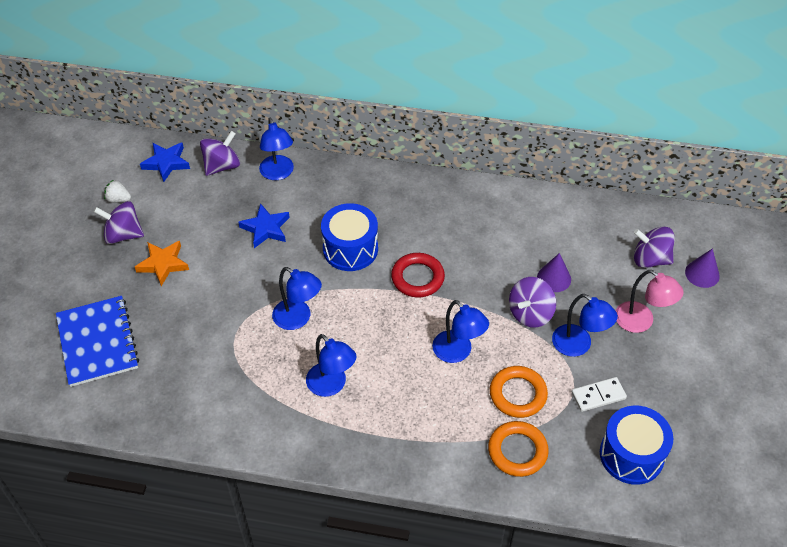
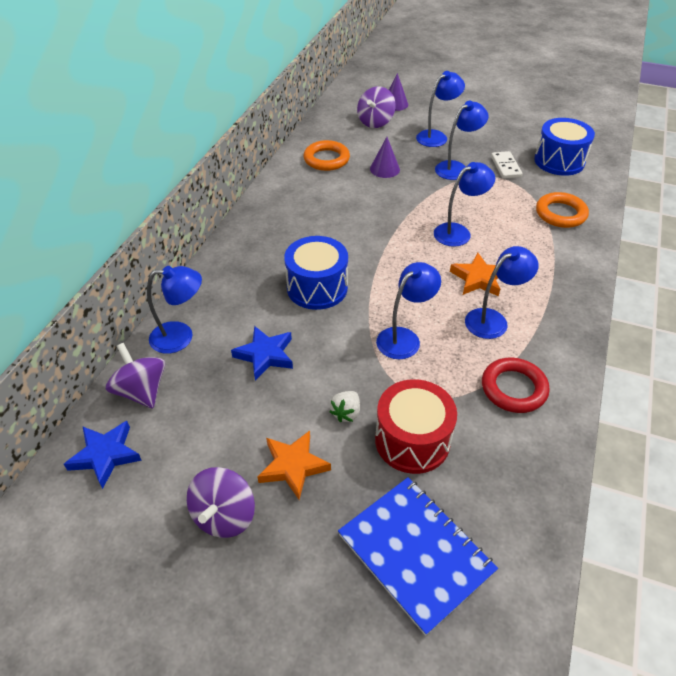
camera: 80 degrees left, 5 degrees down
(97, 342) = (415, 553): blue notebook -> blue notebook turned 60 degrees clockwise
(118, 199) = (151, 521): white strawberry -> white strawberry (346, 413)
(190, 333) = (412, 440): none -> red drum
(387, 372) = (478, 279): none -> orange star
(417, 278) = (367, 245): red ring -> red ring (513, 388)
(518, 394) = (504, 205): orange ring -> orange ring (326, 159)
(530, 313) = (420, 186): purple spinning top -> none
(641, 322) = (436, 136): pink lamp -> blue lamp

